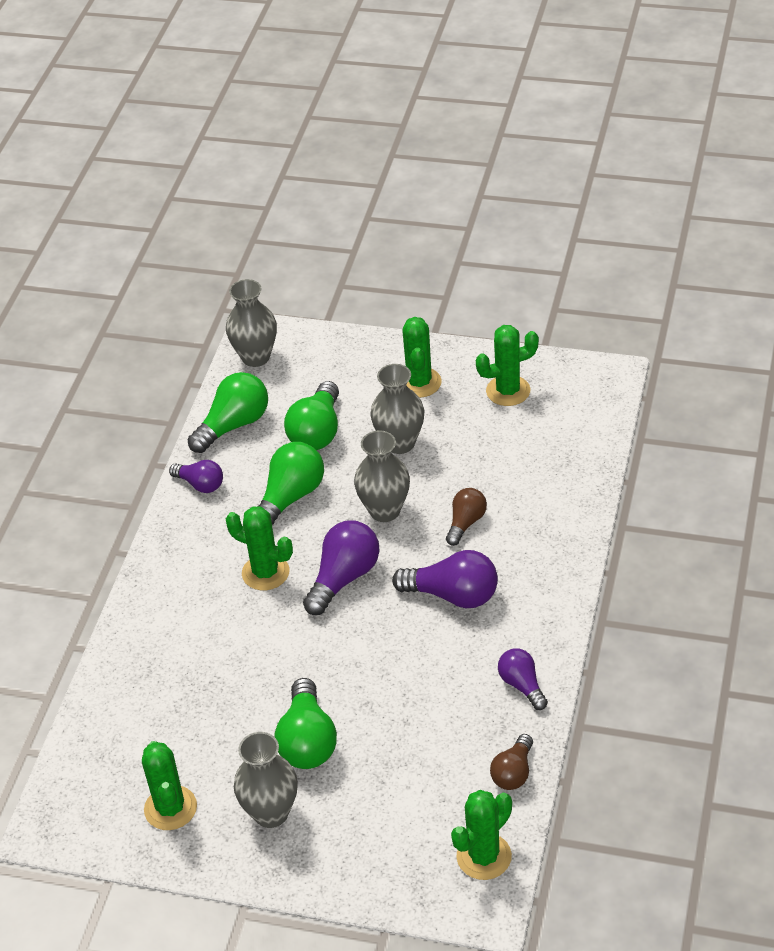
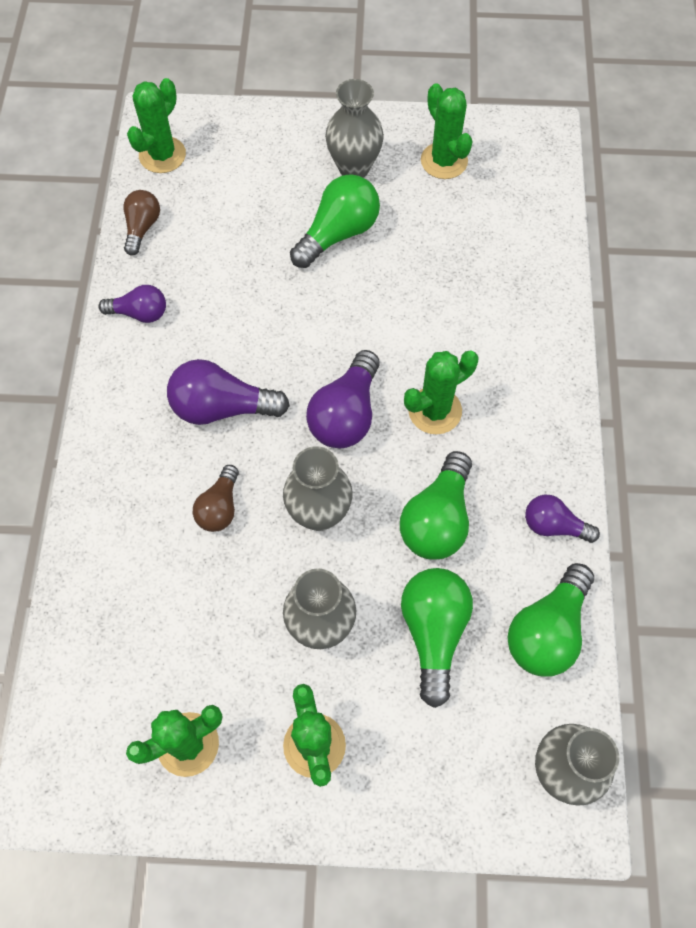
camera: 165 degrees right, 20 degrees up
(265, 572) = (435, 411): green cactus -> green cactus turned 45 degrees counterclockwise
(307, 741) = (338, 233): green light bulb -> green light bulb turned 60 degrees clockwise
(522, 685) = (140, 313): purple light bulb -> purple light bulb turned 45 degrees counterclockwise

